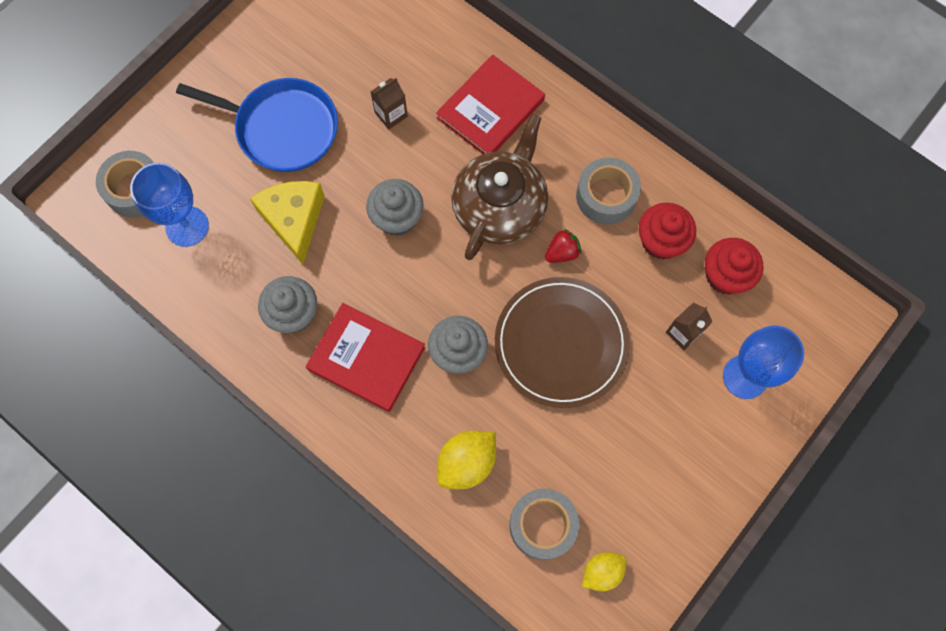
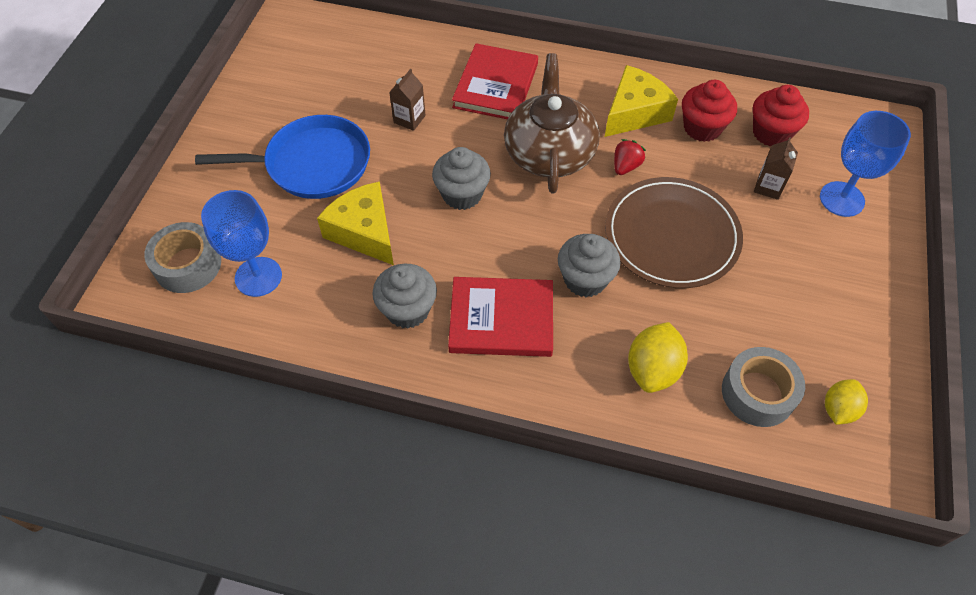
camera: 25 degrees left, 15 degrees down
(606, 196) = (634, 112): grey tape -> yellow cheese

